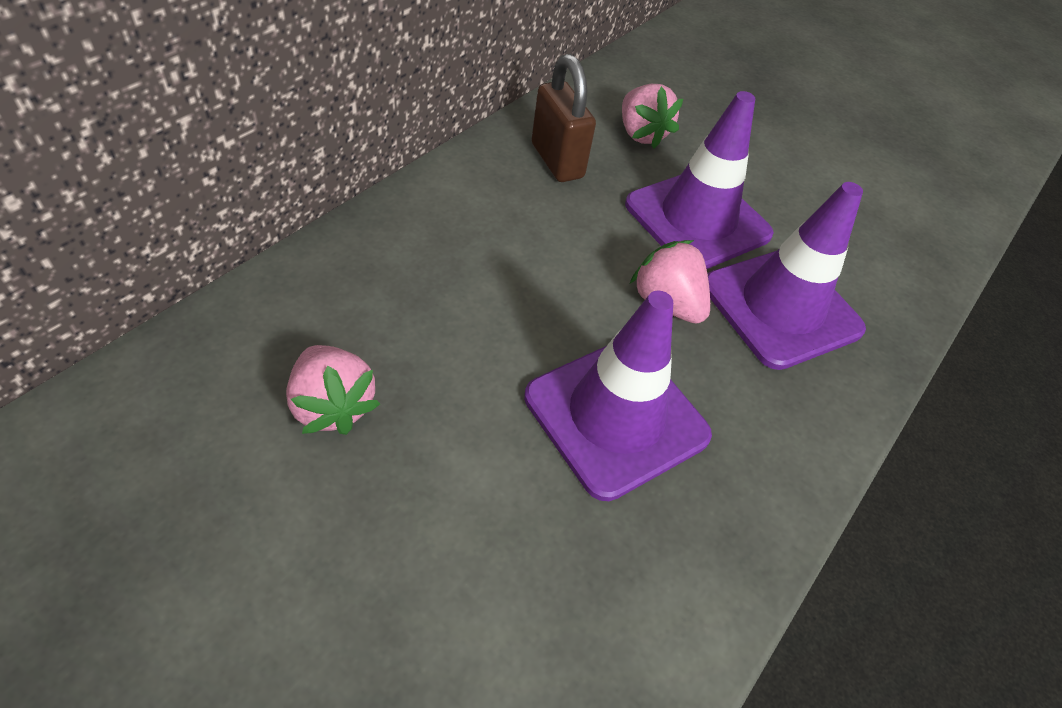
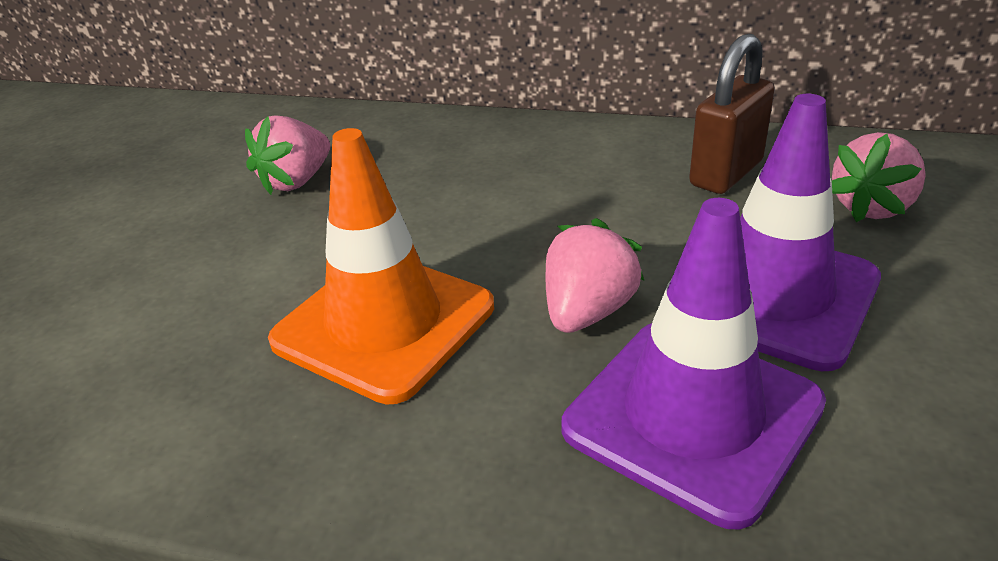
camera: 75 degrees right, 15 degrees down
(616, 416) = (384, 324): purple traffic cone -> orange traffic cone

